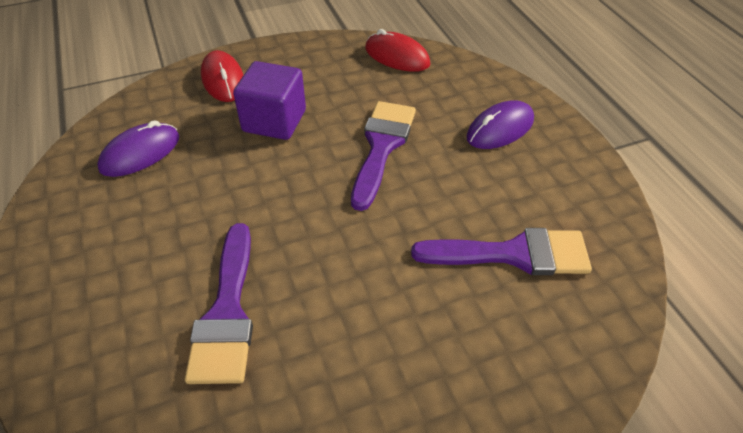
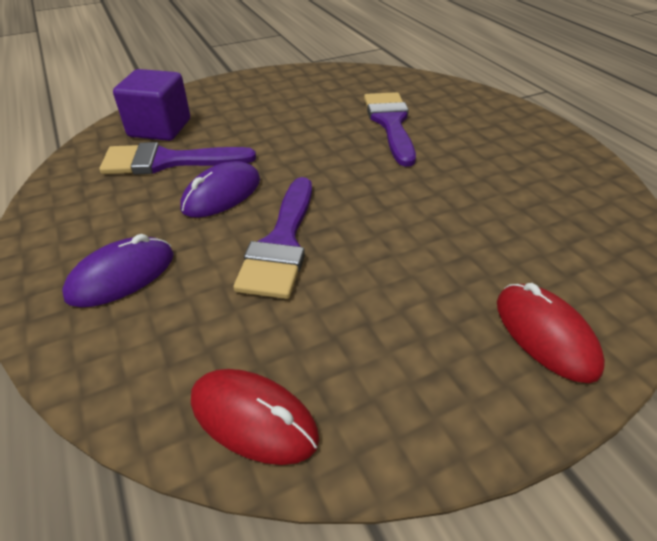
camera: 175 degrees right, 5 degrees down
(140, 153) = (559, 220): purple mouse -> purple mouse (222, 194)
(274, 121) = (427, 268): purple cube -> purple cube (160, 128)

